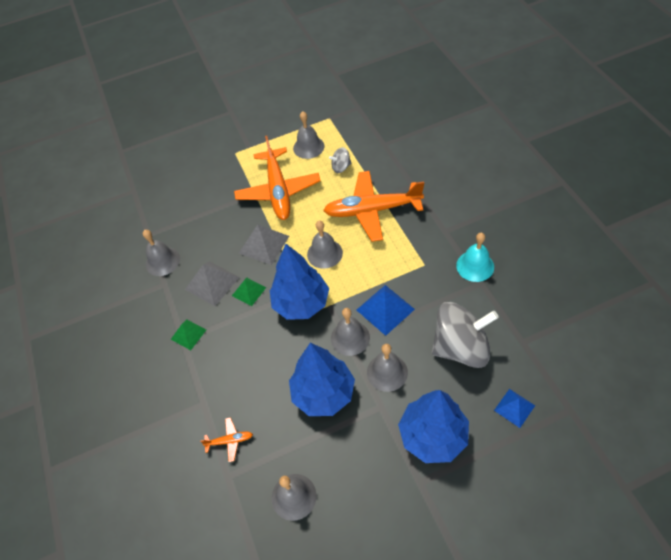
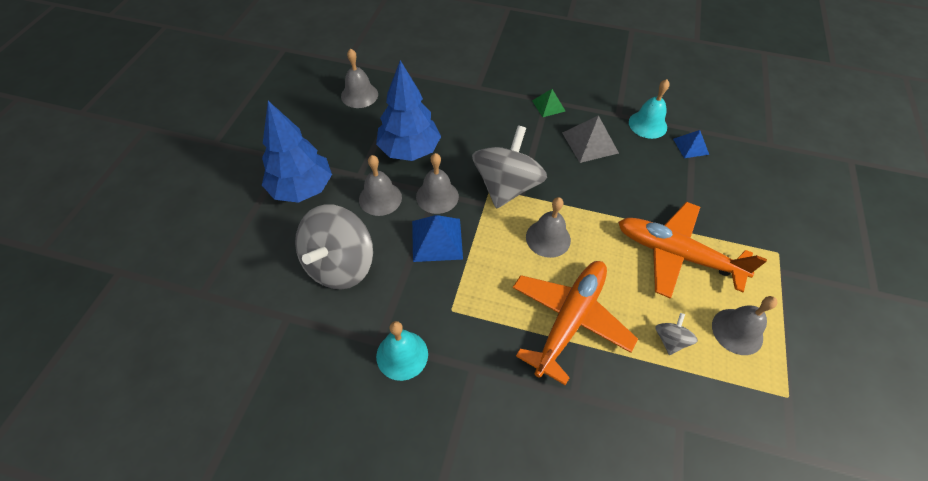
camera: 120 degrees right, 0 degrees up
(162, 261) = (647, 124): grey bell -> turquoise bell
(229, 441) = (433, 86): orange plane -> none
(249, 291) = (556, 160): green pyramid -> none
(264, 244) = (605, 200): grey pyramid -> none
(301, 303) = (506, 186): blue tree -> grey spinning top
(514, 408) = (253, 256): blue pyramid -> blue pyramid (691, 146)

